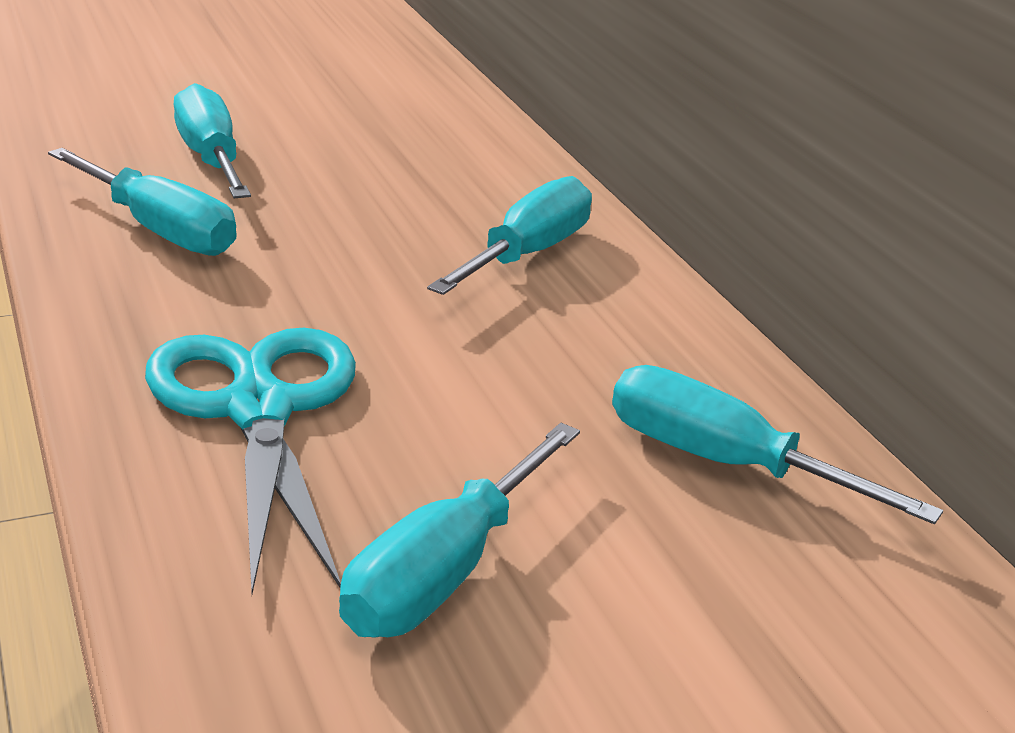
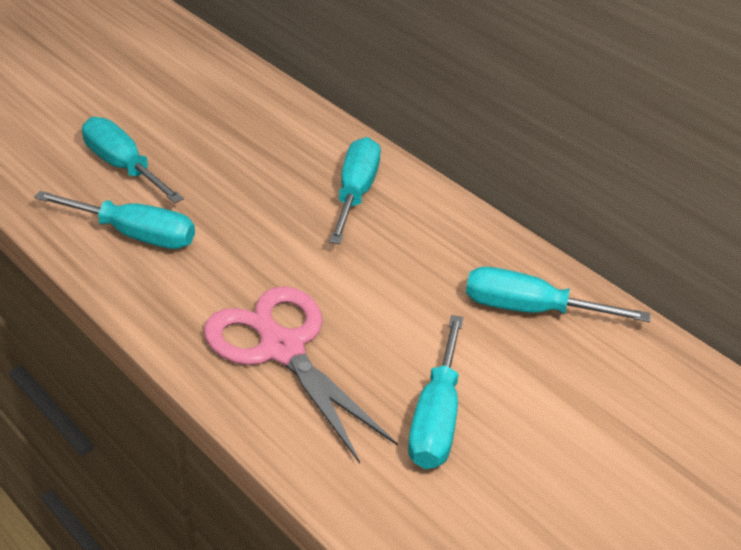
camera: 20 degrees left, 10 degrees up
(258, 410) = (282, 348): turquoise scissors -> pink scissors

